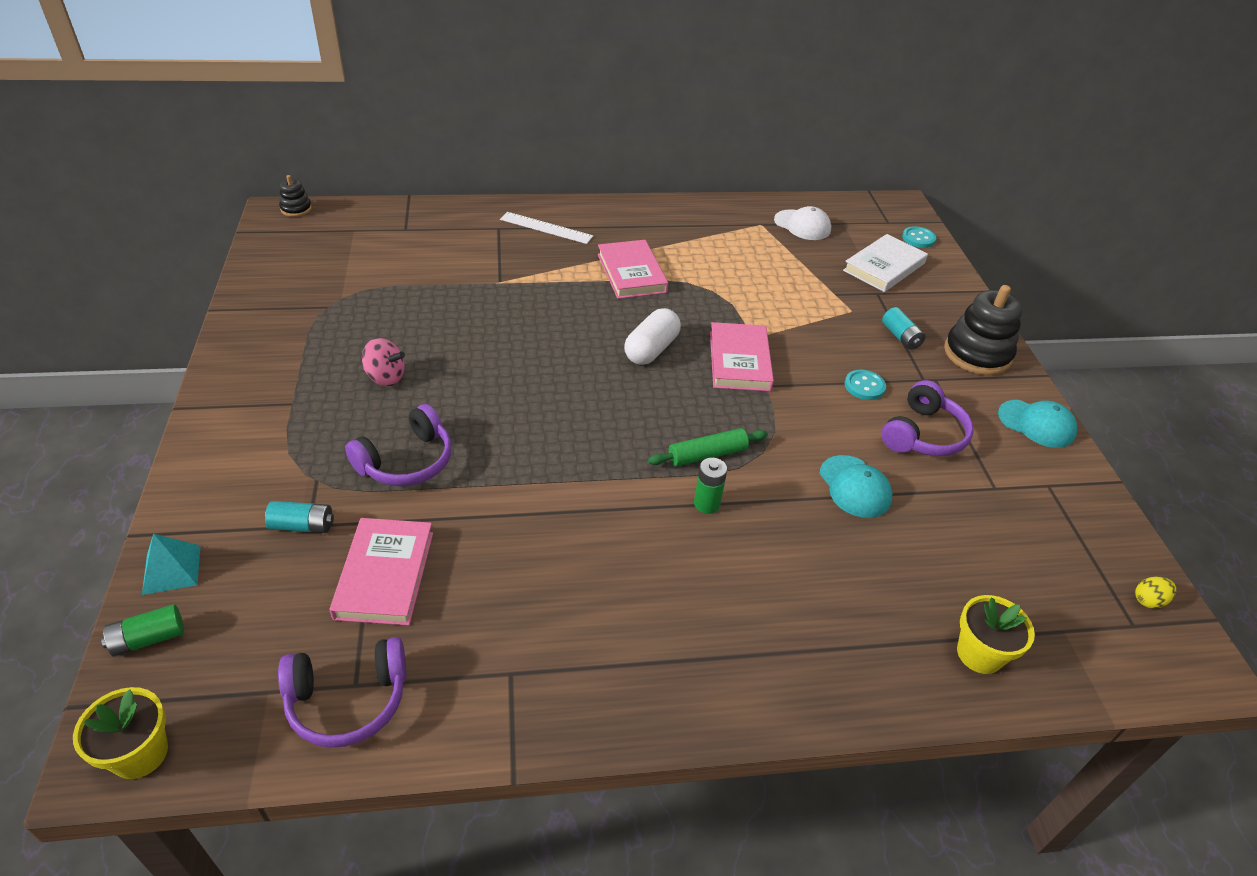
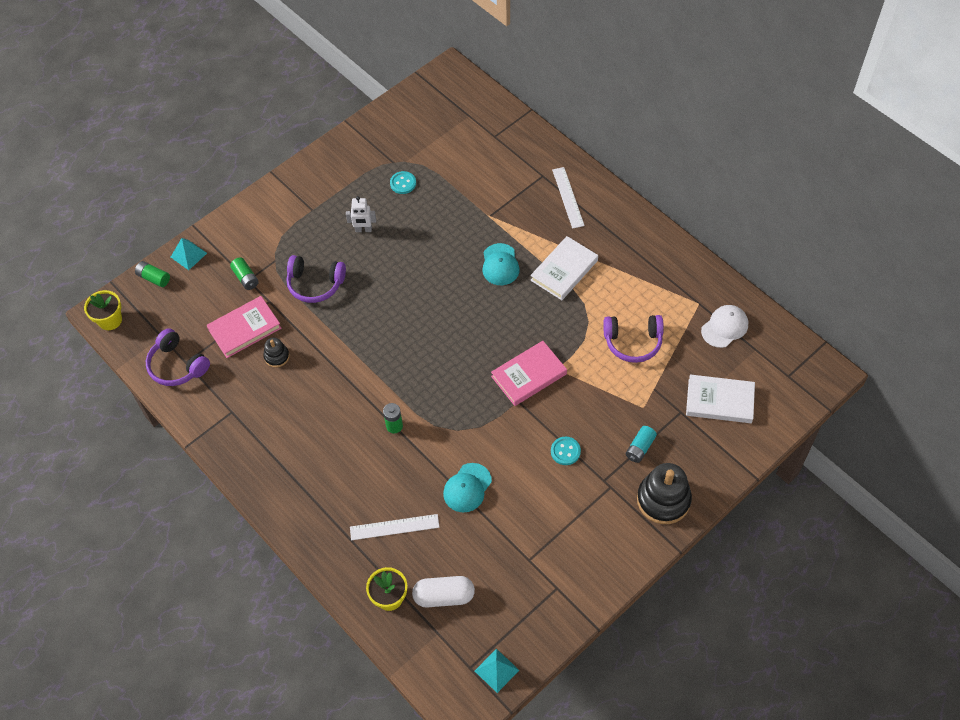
camera: 60 degrees right, 15 degrees up
(296, 209) = (461, 75): black stacking toy -> black stacking toy (277, 356)
(302, 526) = (246, 278): turquoise battery -> green battery
(385, 377) = (363, 230): pink spinning top -> white robot
(631, 273) = (564, 270): pink book -> white book
(651, 349) = (497, 327): white capsule -> white capsule (444, 596)
(707, 455) = (431, 405): green rolling pin -> none
(802, 225) = (724, 327): white cap -> white cap turned 135 degrees counterclockwise
(865, 587) = (394, 527): none -> white ruler
(918, 238) = (784, 405): turquoise button -> turquoise button (403, 183)
(923, 434) = (546, 502): purple headphones -> purple headphones (633, 342)
(1036, 424) = (615, 561): turquoise cap -> turquoise cap (500, 265)
(1148, 600) = (496, 670): yellow egg -> turquoise pyramid

